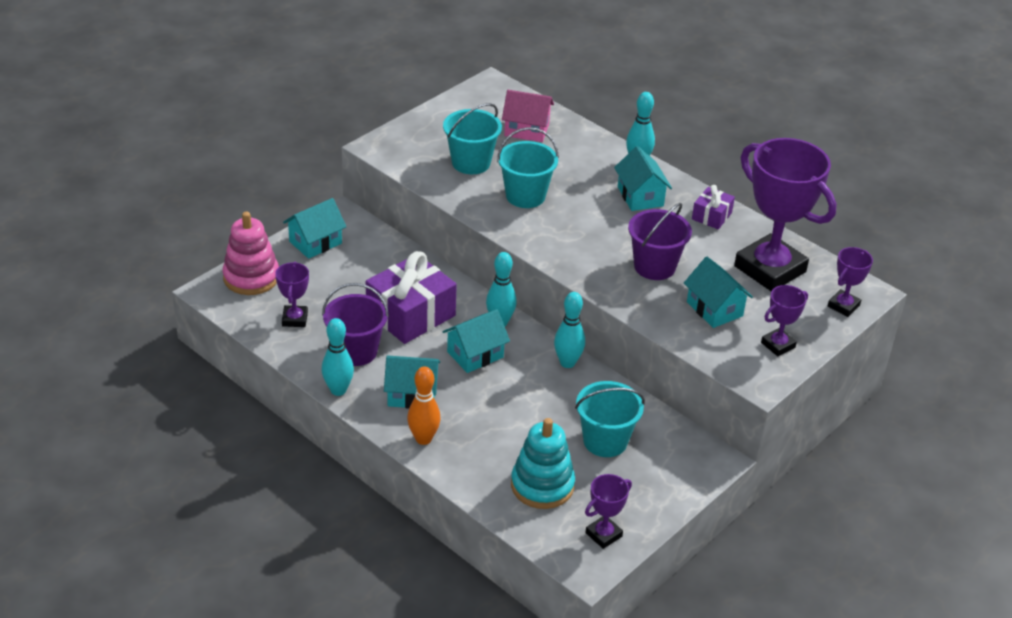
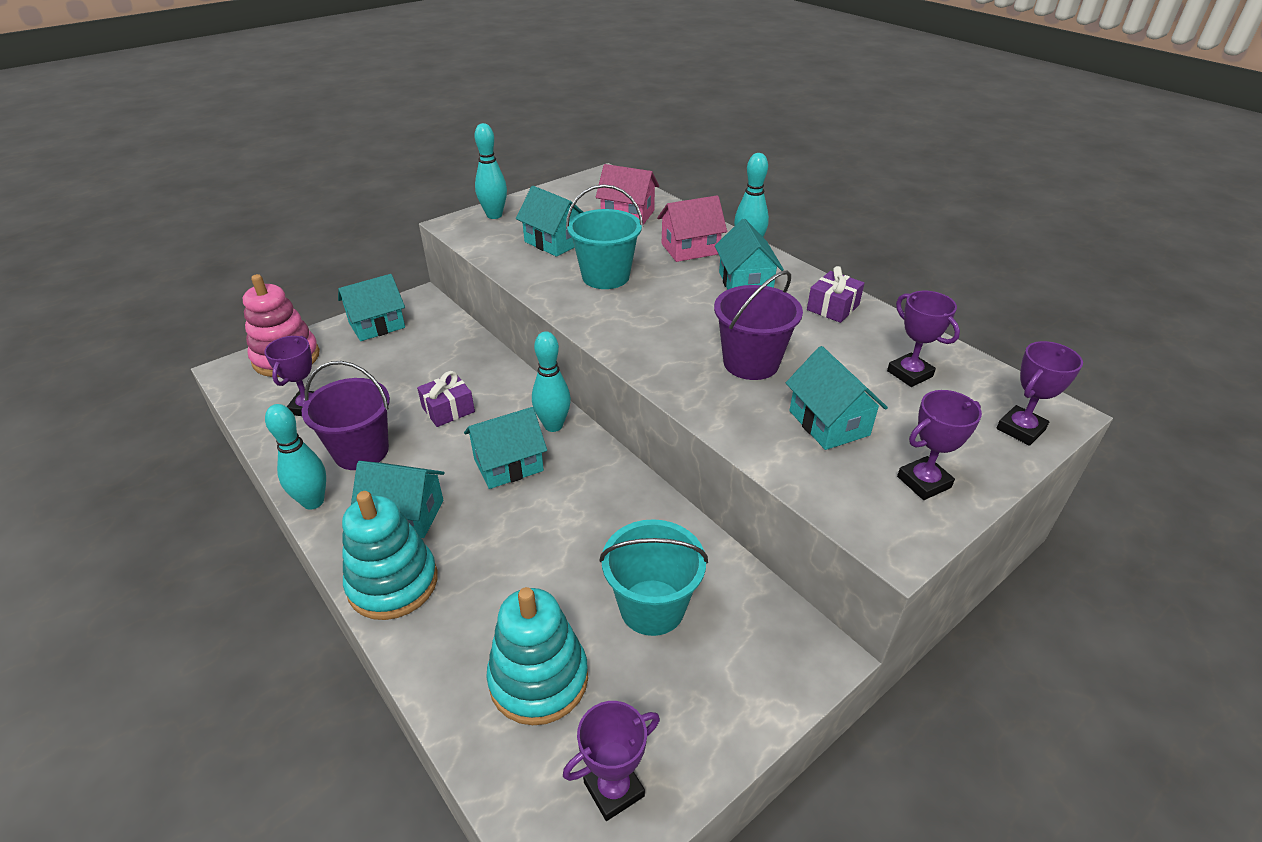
camera: 10 degrees right, 0 degrees up
(411, 314) = (448, 409): purple gift -> purple gift, size x0.50
(423, 439) = (393, 583): orange bowling pin -> turquoise stacking toy
(471, 163) = (554, 242): turquoise bucket -> turquoise house
(567, 363) = (625, 483): turquoise bowling pin -> turquoise bowling pin (494, 215)
(589, 164) = (690, 249): none -> pink house
(770, 269) = (909, 374): purple trophy -> purple trophy, size x0.45

